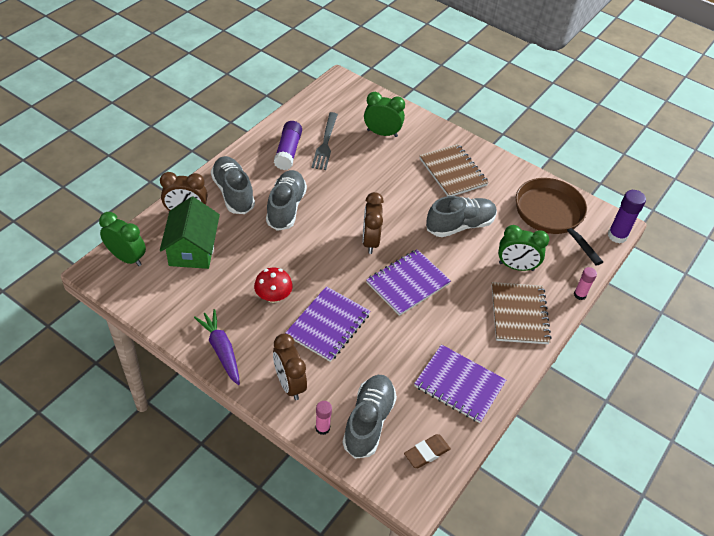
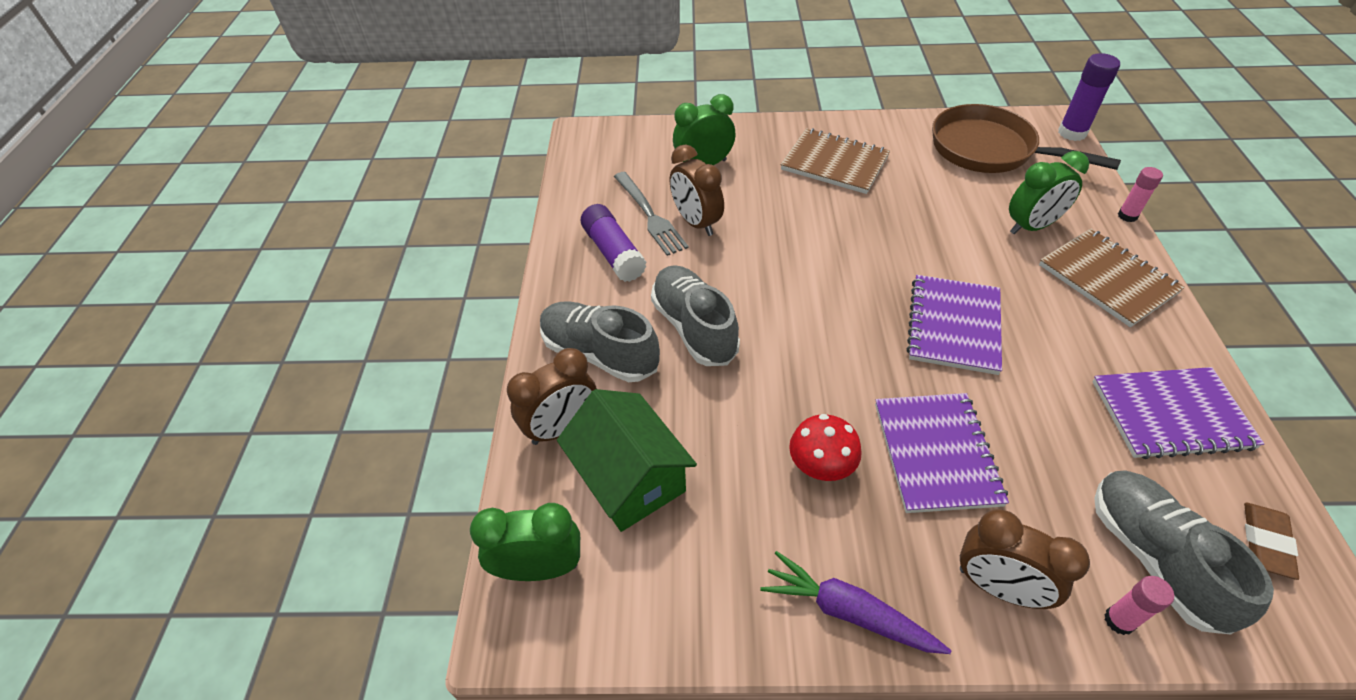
camera: 30 degrees left, 0 degrees up
(370, 241) = (847, 302): brown clock -> brown clock (696, 223)
(460, 225) = (918, 218): grey shoe -> none

